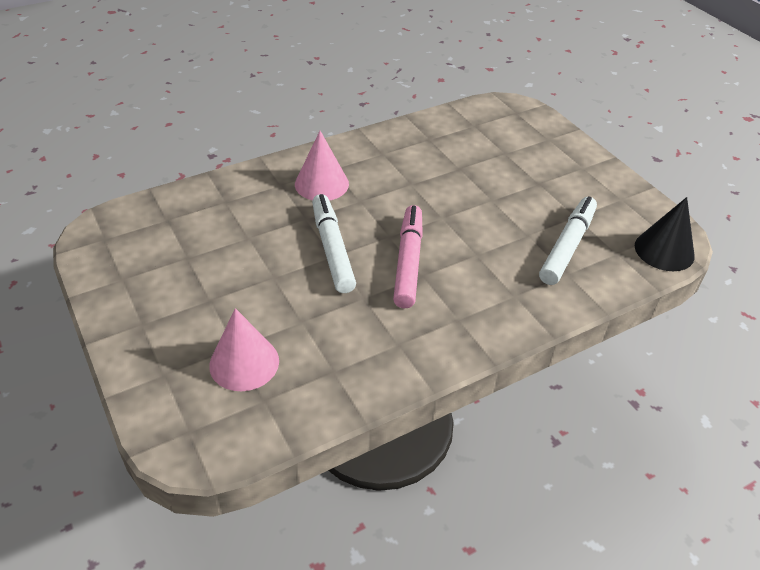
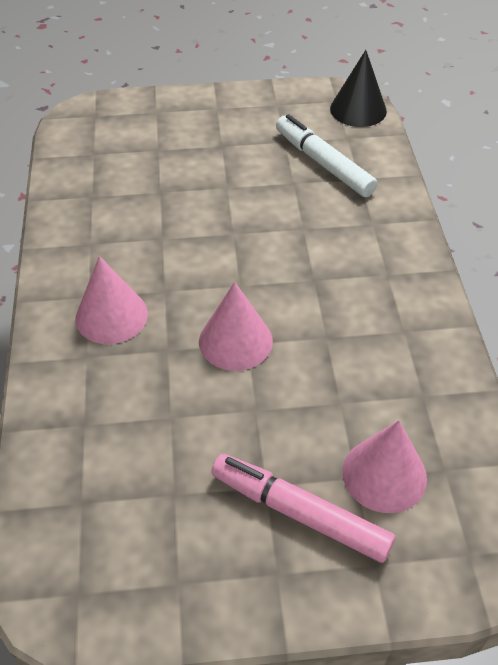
camera: 65 degrees left, 5 degrees up
(332, 249) = (235, 341): white marker -> pink cone
(408, 262) = (289, 283): pink marker -> pink marker (299, 513)

